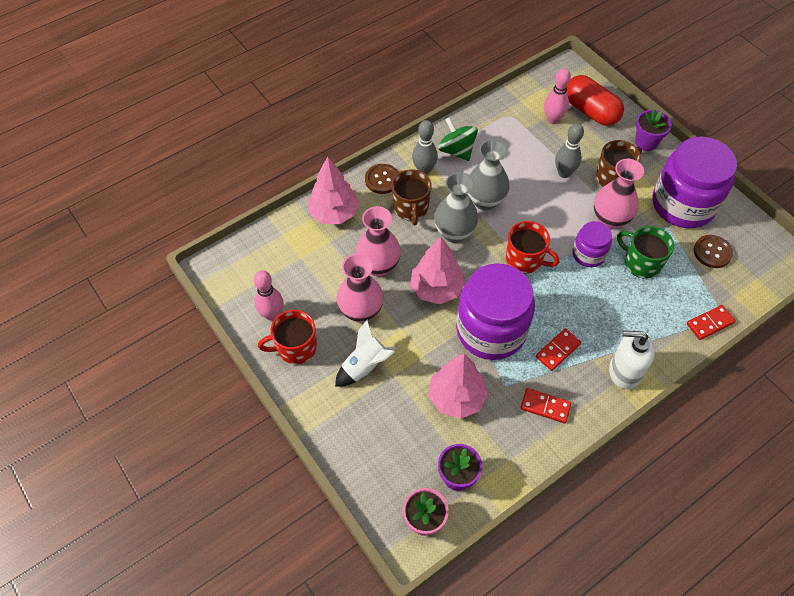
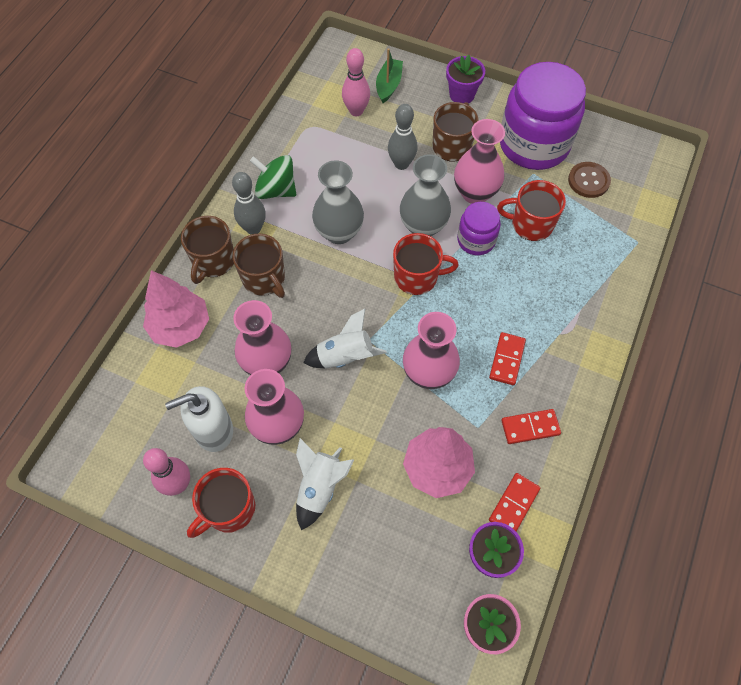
camera: 30 degrees left, 5 degrees up
(382, 180) = (213, 261): brown button -> brown mug
(436, 289) = (345, 357): pink tree -> white rocket
(454, 233) = (327, 284): grey vase -> grey vase (423, 227)
(491, 330) = (428, 373): purple jar -> pink vase
(590, 111) = (388, 85): red capsule -> green boat
(624, 372) = (582, 348): white soap dispenser -> white soap dispenser (213, 430)
(641, 263) = (531, 224): green mug -> red mug
(710, 323) = (629, 255): red domino -> red domino (514, 504)

